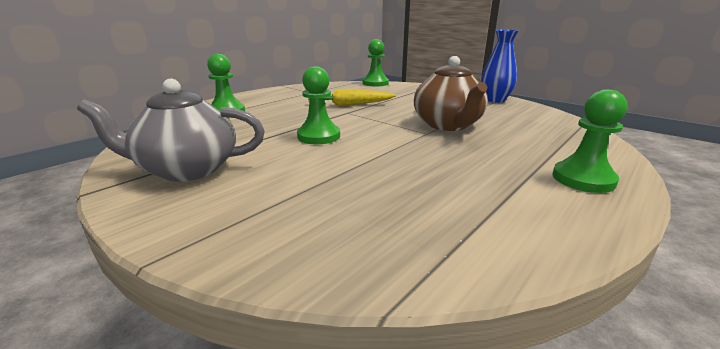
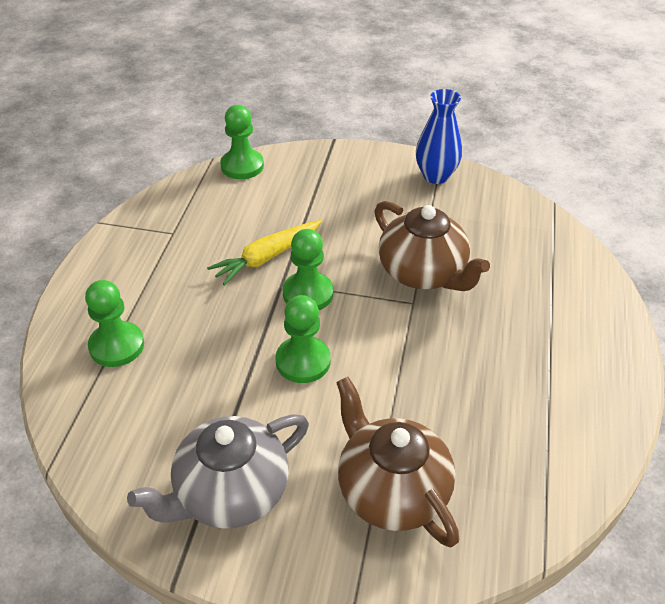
camera: 30 degrees left, 20 degrees up
(296, 203) = (391, 491): none -> brown teapot
(583, 179) = (592, 341): green pawn -> green pawn (308, 294)

